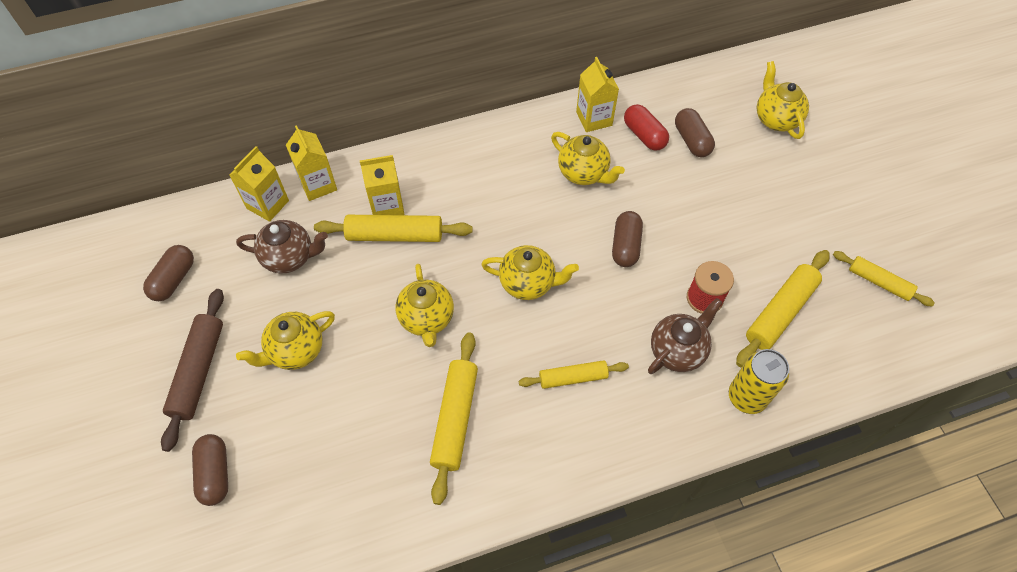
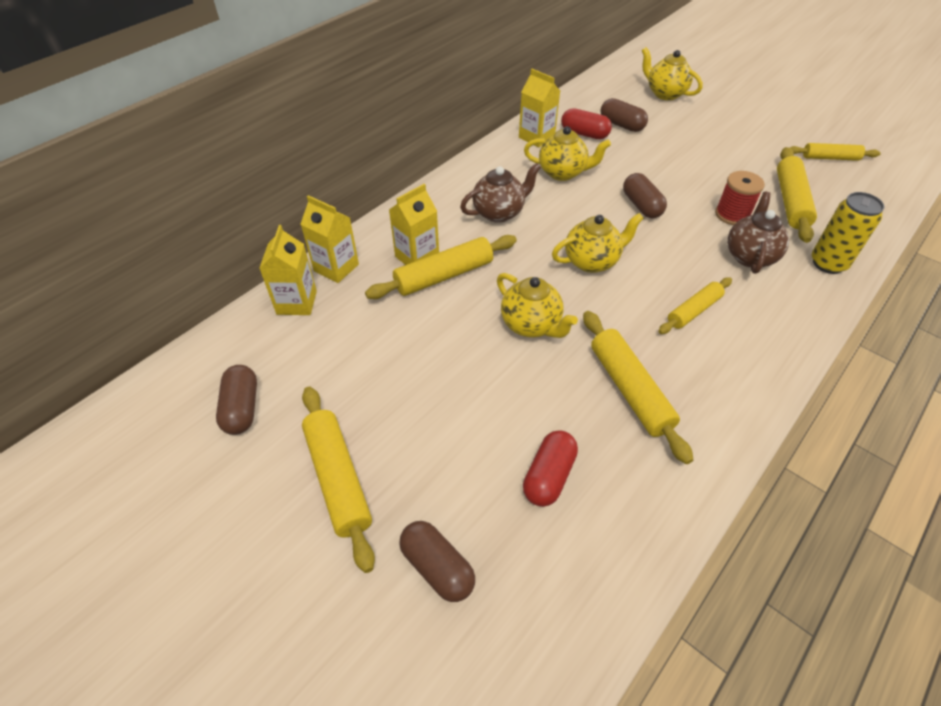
camera: 30 degrees left, 10 degrees down
(199, 371) = (338, 478): brown rolling pin -> yellow rolling pin
(289, 257) = (356, 335): brown teapot -> brown teapot (499, 212)
(295, 350) = (429, 409): yellow teapot -> none
(337, 453) = (549, 476): none -> red capsule

